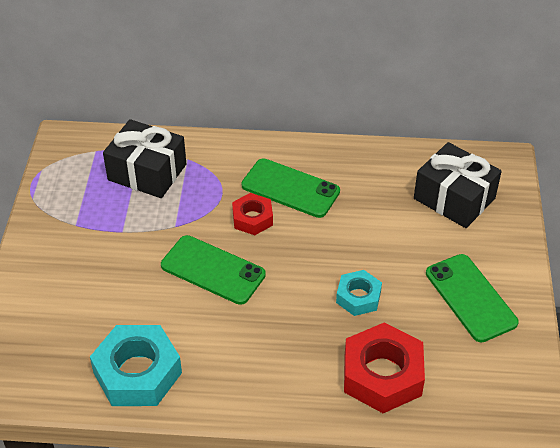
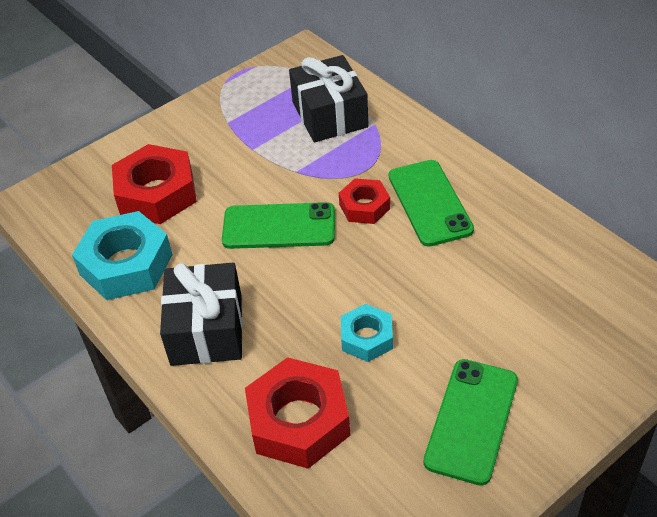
camera: 50 degrees right, 0 degrees up
(90, 310) = (156, 193): none -> red nut
(213, 270) = (279, 226): green phone -> green phone turned 75 degrees counterclockwise
(454, 198) = (579, 317): black gift -> black gift (207, 329)

